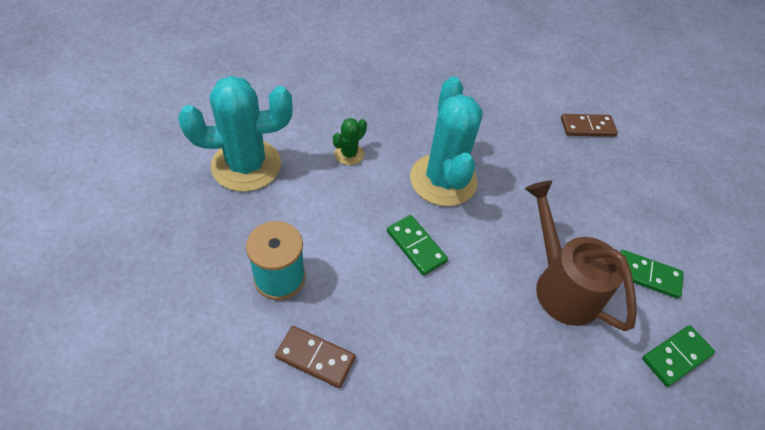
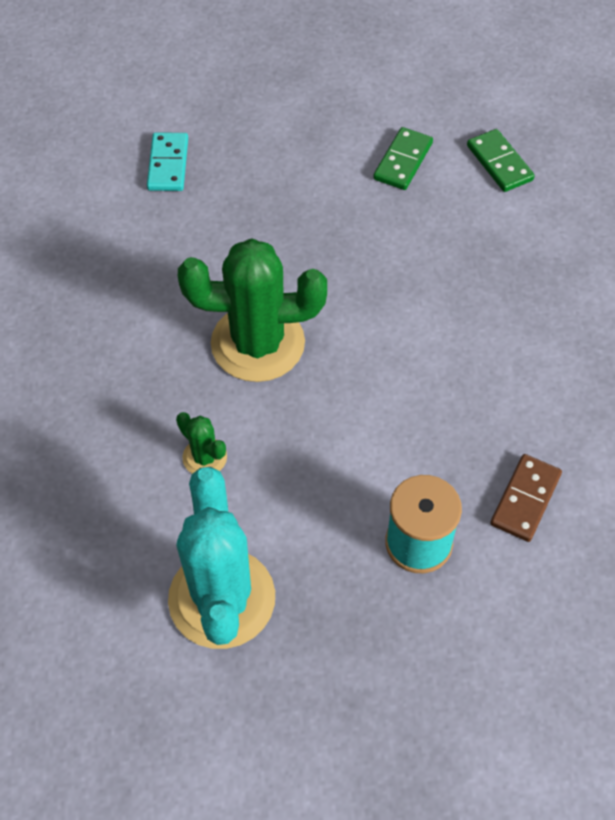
camera: 80 degrees left, 5 degrees up
(416, 246) = (367, 384): green domino -> none
(443, 180) = (258, 343): turquoise cactus -> green cactus
(561, 285) = (418, 243): brown watering can -> none
(587, 127) = (168, 164): brown domino -> turquoise domino

